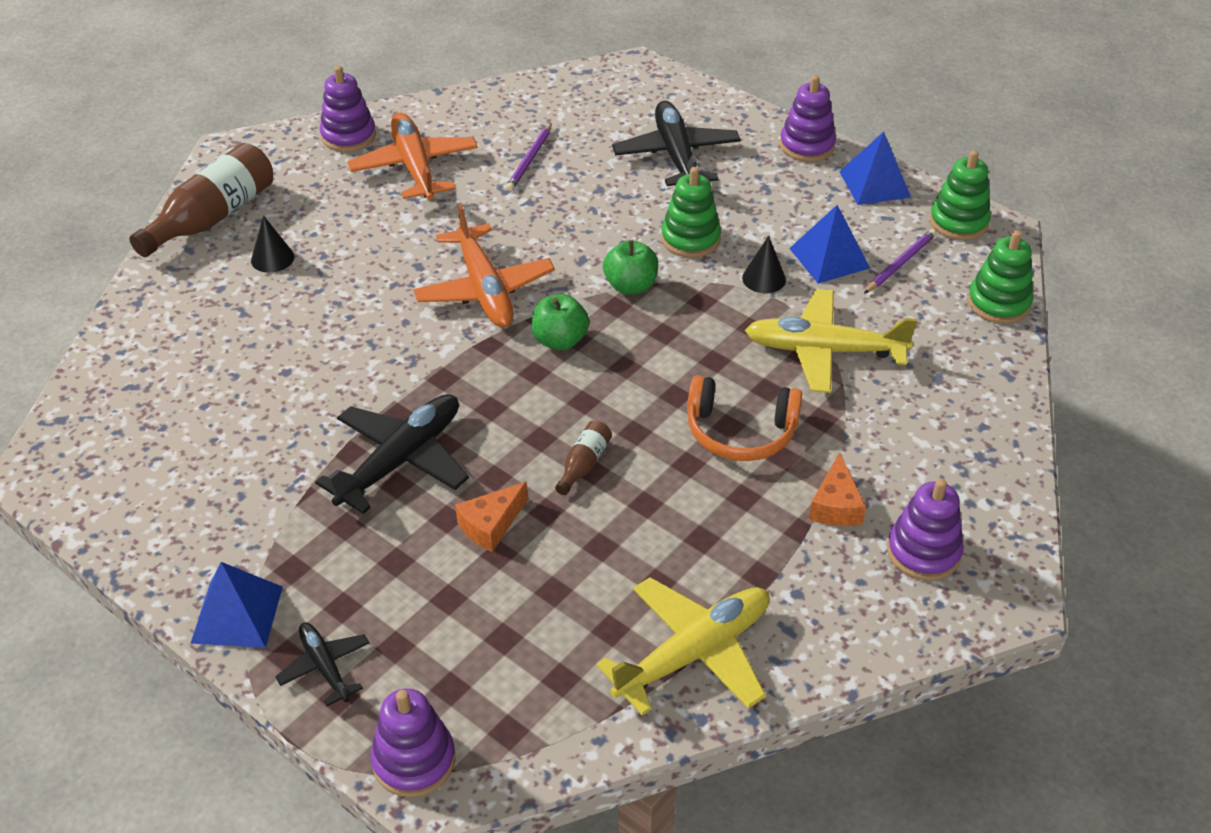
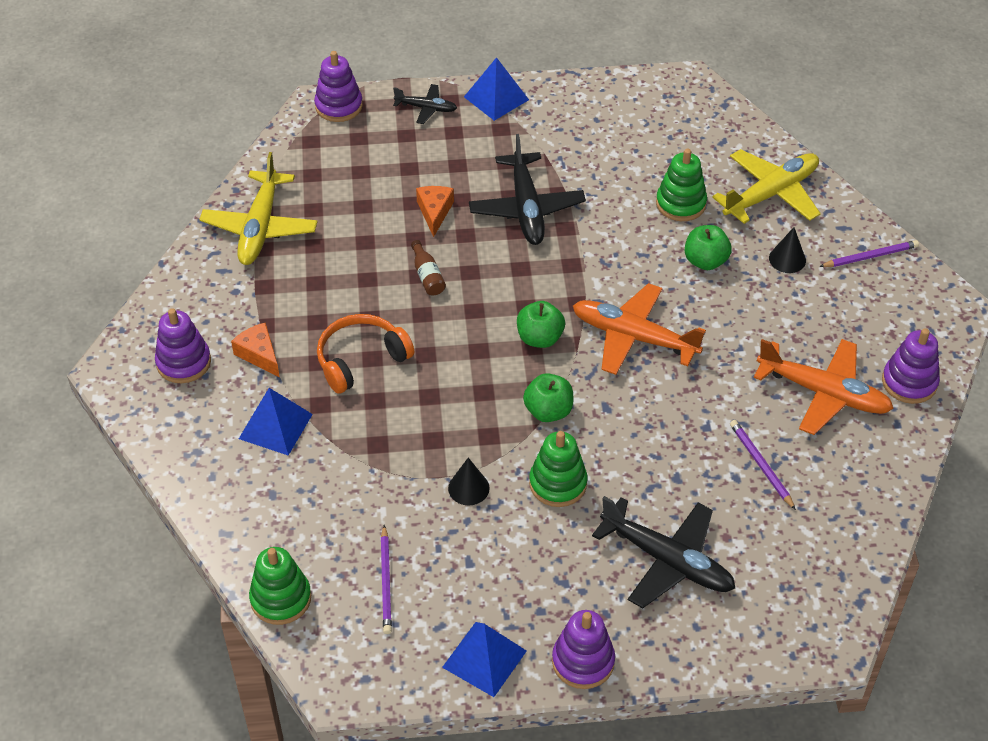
camera: 135 degrees right, 5 degrees up
(213, 217) = (870, 256): brown bottle -> purple pencil
(333, 302) = (705, 261): none -> green apple
(825, 351) = (367, 458): yellow plane -> yellow plane (770, 194)
(829, 258) = (442, 545): blue pyramid -> blue pyramid (275, 426)
(958, 222) = (379, 668): green stacking toy -> green stacking toy (681, 204)

